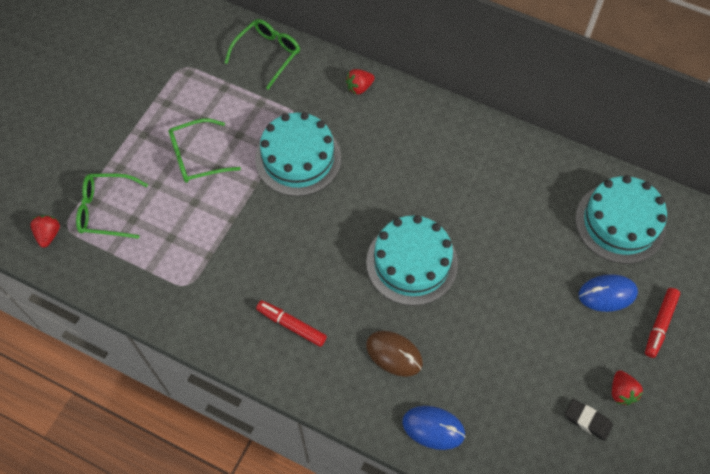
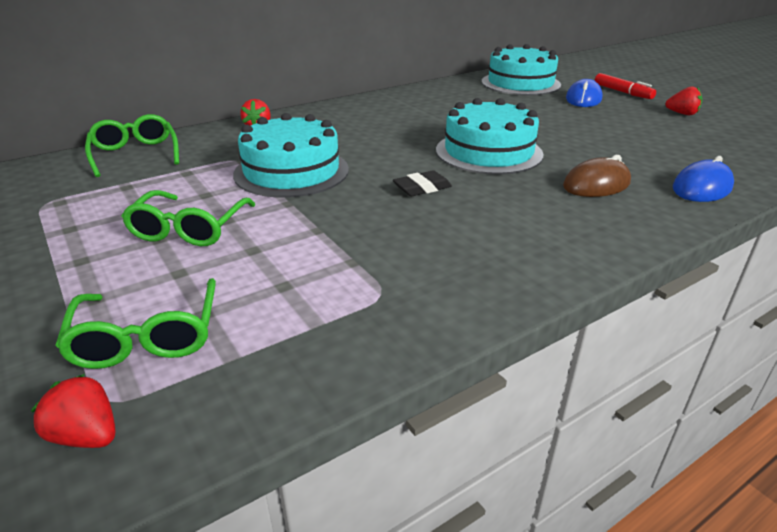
camera: 60 degrees left, 30 degrees down
(106, 210) = (147, 337): green glasses -> green glasses turned 45 degrees counterclockwise
(291, 325) = (516, 231): red marker -> none
(587, 420) = (708, 129): black eraser -> black eraser (422, 188)

